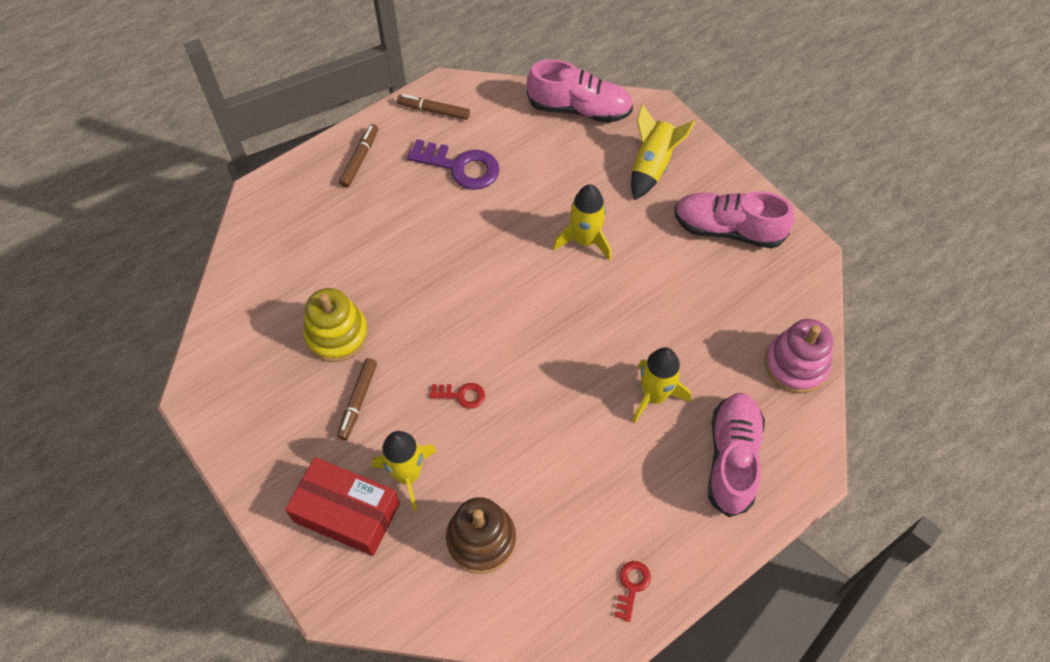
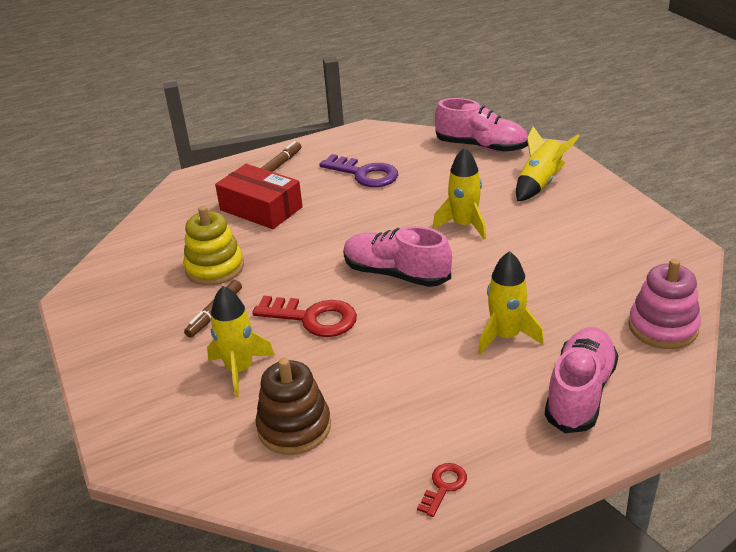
camera: 15 degrees right, 25 degrees down
(346, 512) = (170, 391): red box -> red box (261, 209)
(434, 111) = (353, 141): brown marker -> none
(461, 395) = (313, 318): red key -> red key, size x1.94
(727, 229) = (606, 227): pink shoe -> pink shoe (396, 274)

